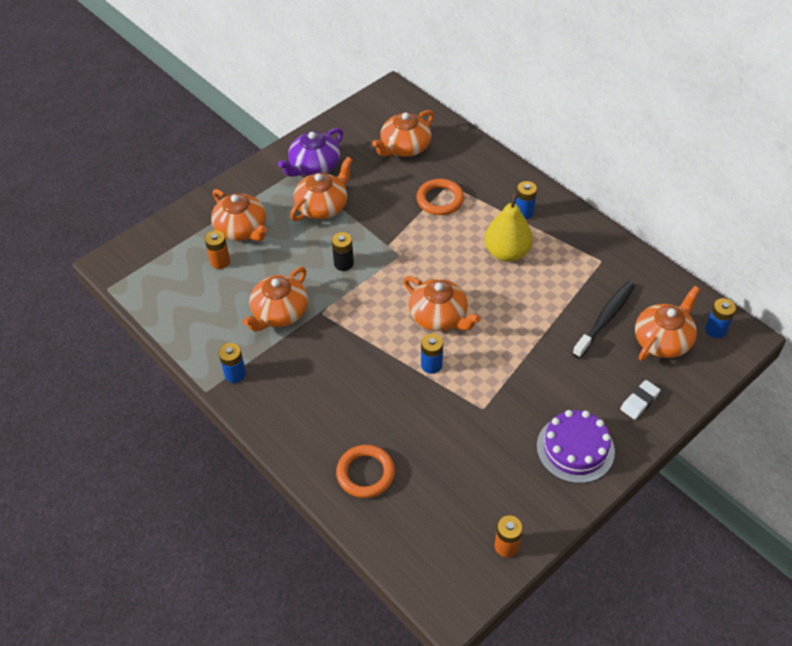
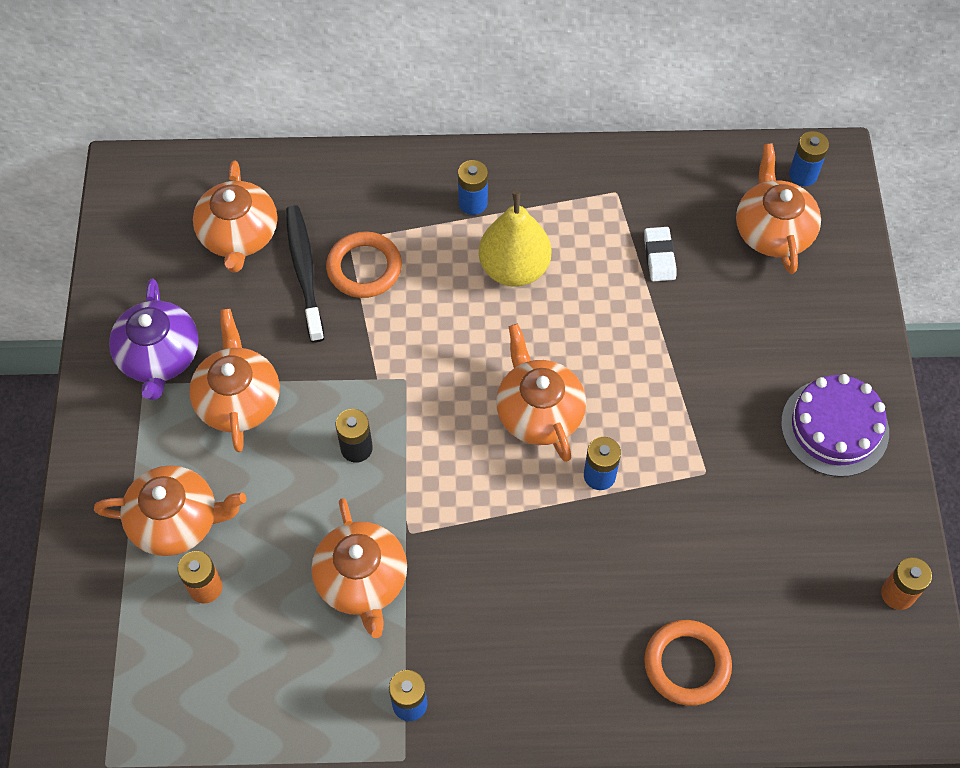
camera: 50 degrees left, 10 degrees up
(439, 316) = (538, 411): orange teapot -> orange teapot turned 105 degrees counterclockwise
(605, 319) = (697, 257): black toothbrush -> black toothbrush (304, 271)
(639, 401) = (829, 319): white eraser -> white eraser (659, 257)

